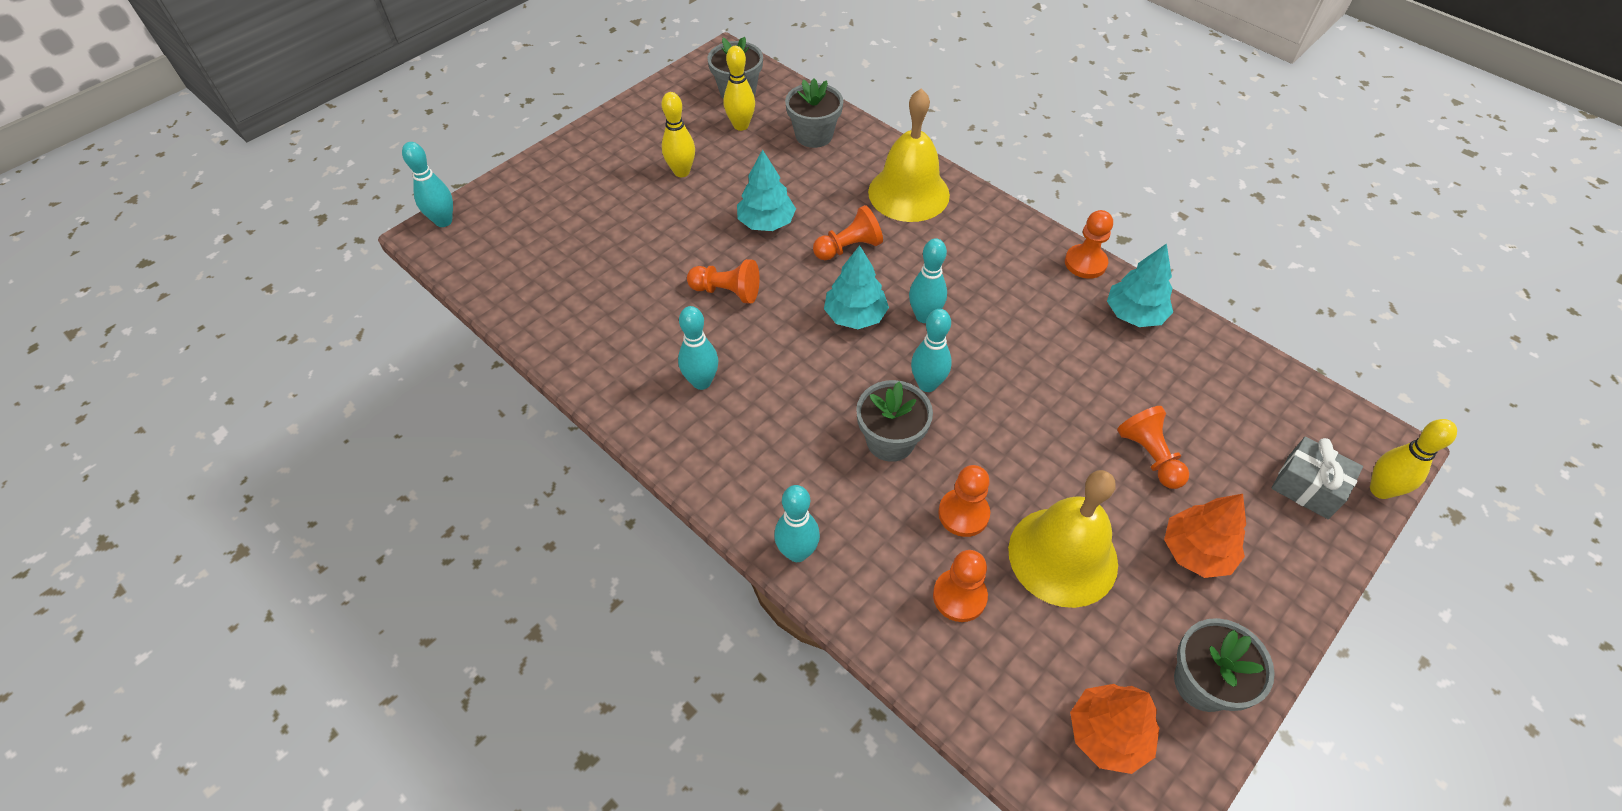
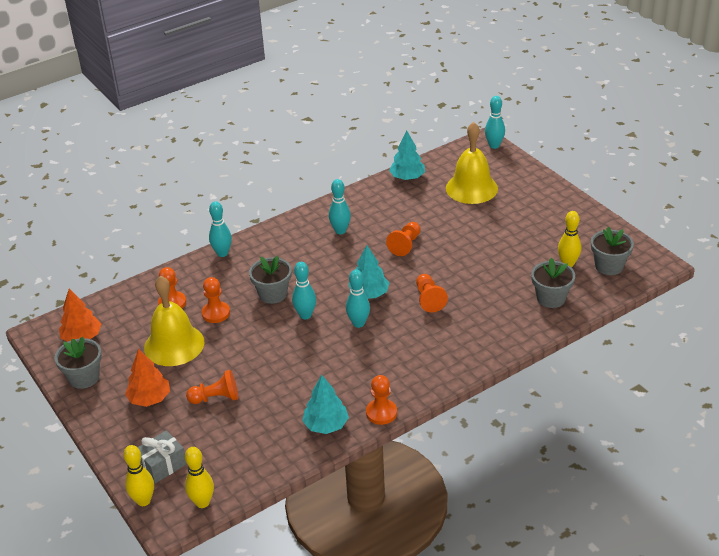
camera: 105 degrees right, 15 degrees down
(681, 172) = (521, 234): yellow bowling pin -> yellow bowling pin (202, 502)
(766, 222) = (462, 266): turquoise tree -> turquoise tree (407, 177)
(908, 193) = (476, 336): yellow bell -> yellow bell (471, 188)

